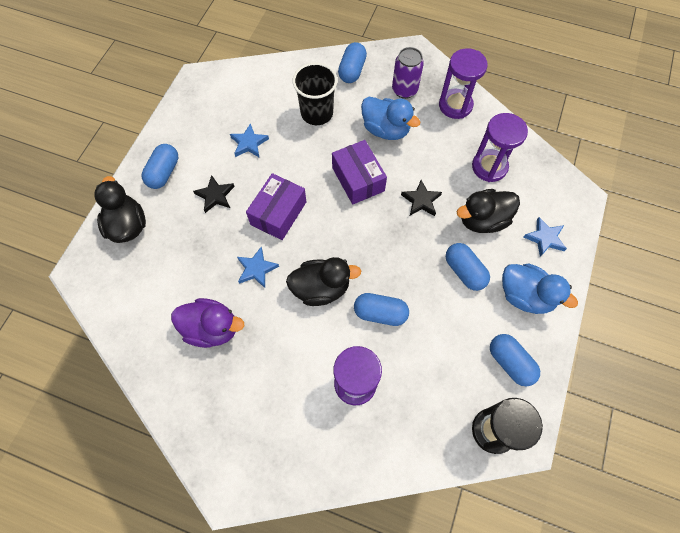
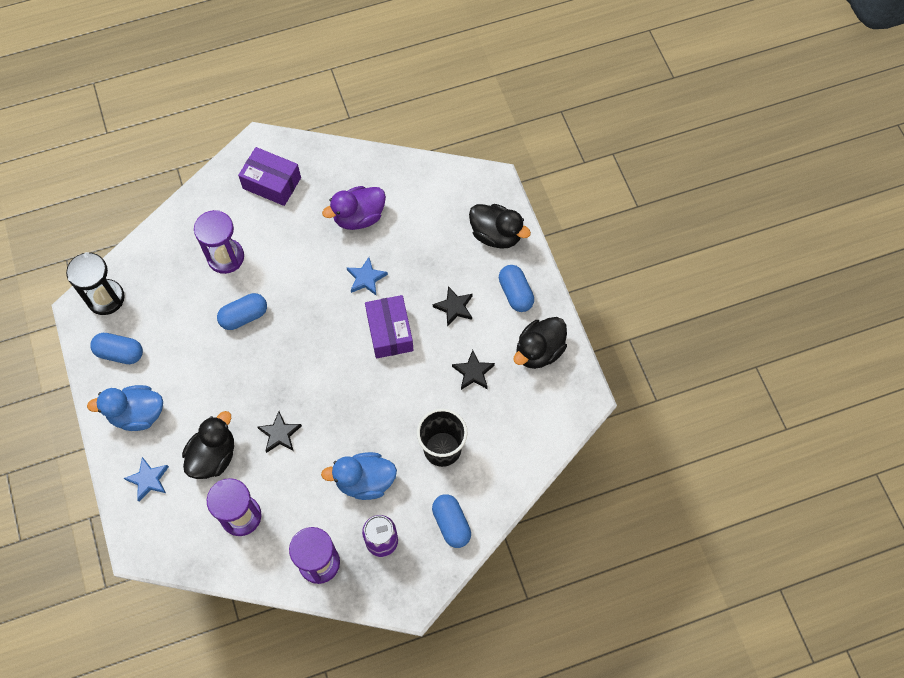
camera: 140 degrees right, 0 degrees up
(249, 143) = (473, 372): blue star -> black star
(321, 288) = (304, 301): black duck -> black duck (539, 351)
(358, 179) = (349, 412): purple box -> purple box (272, 183)
(464, 271) = (200, 398): blue capsule -> none

